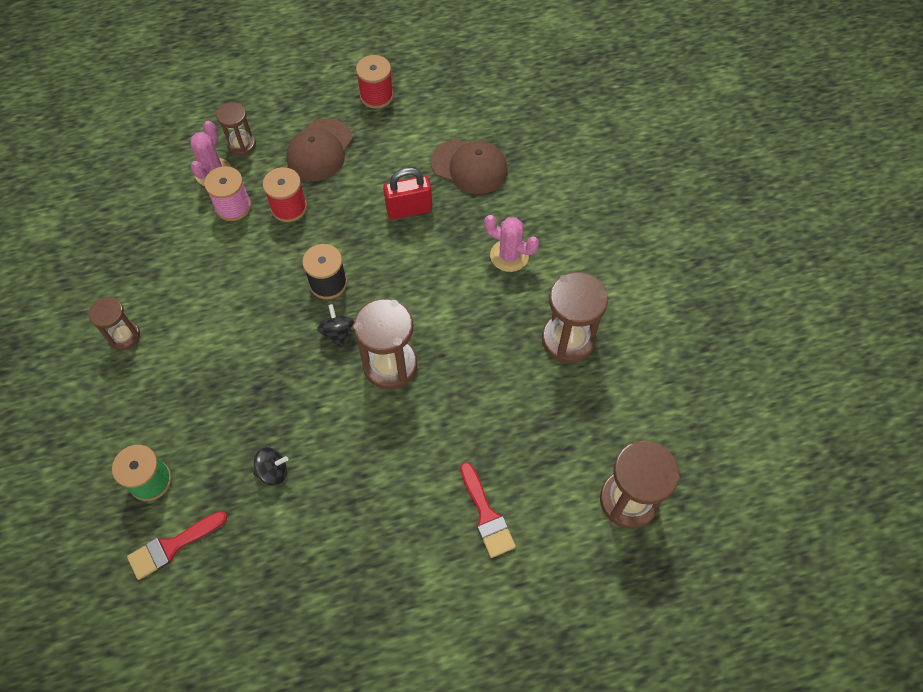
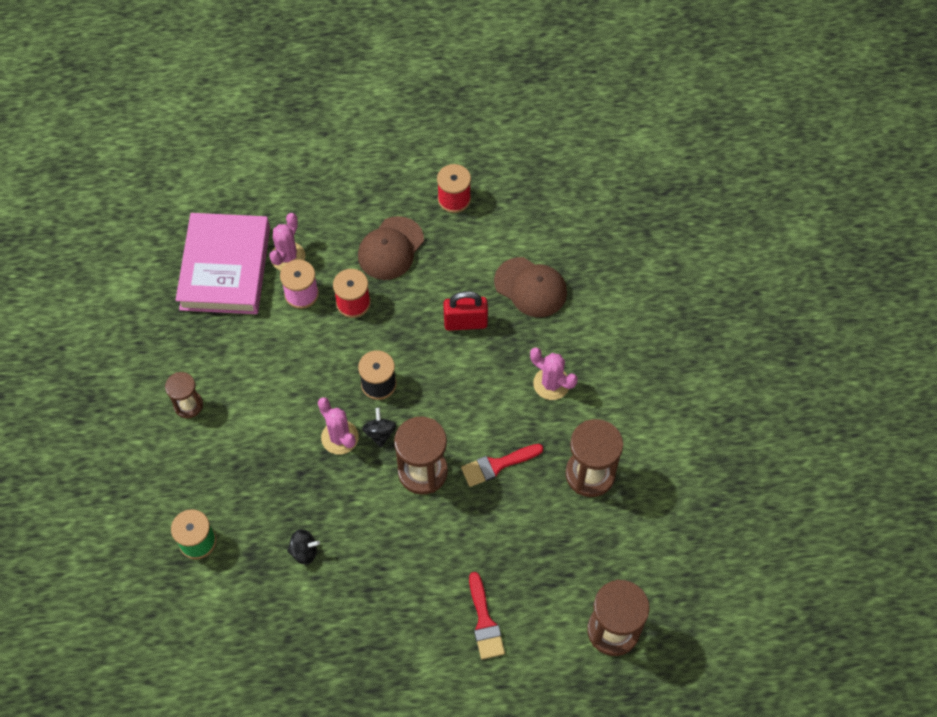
camera: 10 degrees right, 0 degrees up
(149, 193) = (225, 268): none -> pink book
(172, 546) = (210, 602): red brush -> red brush (497, 465)
(241, 145) = (317, 231): brown hourglass -> none
(295, 344) = (340, 437): none -> pink cactus

